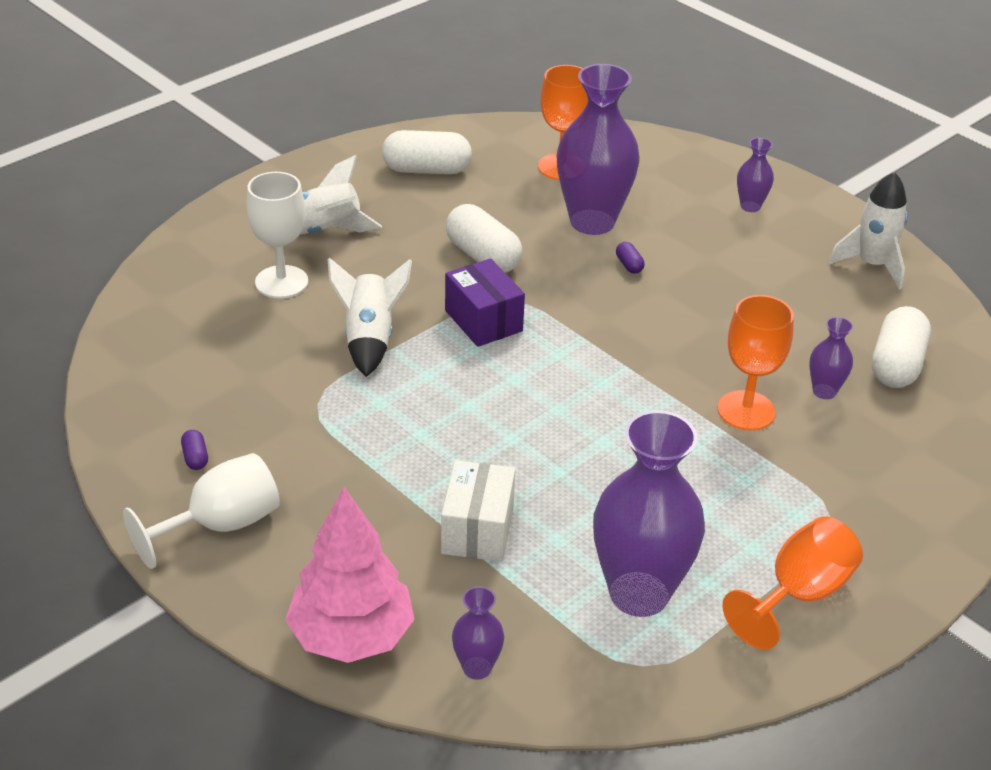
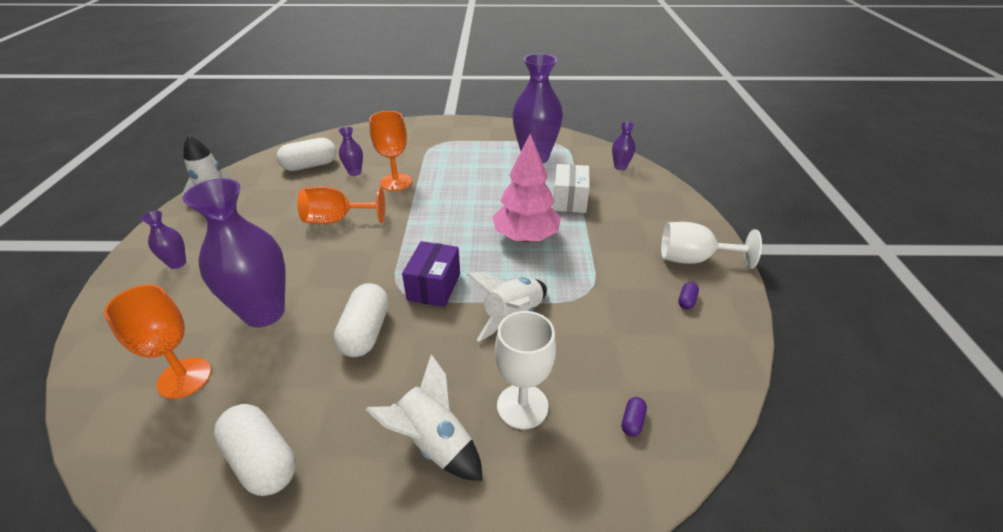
camera: 135 degrees left, 0 degrees up
(352, 636) = (661, 194): pink tree -> pink tree (526, 237)
(477, 530) = (569, 200): white box -> white box turned 45 degrees counterclockwise
(629, 265) = (306, 270): purple capsule -> purple capsule (632, 421)
(799, 594) = (483, 135): orange goblet -> orange goblet (337, 220)

